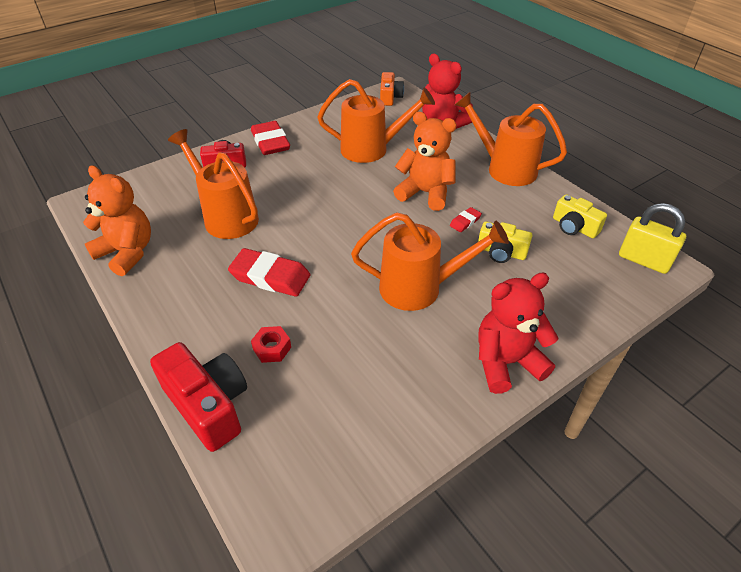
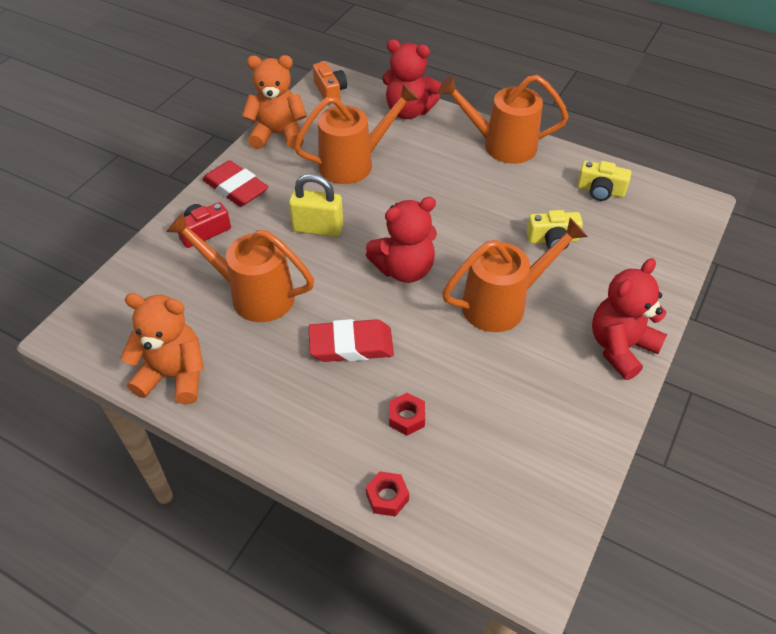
camera: 25 degrees left, 5 degrees up
(208, 405) = (387, 497): red camera -> red nut
(355, 235) = (404, 269): none -> red teddy bear
(425, 193) = (442, 198): orange teddy bear -> orange teddy bear (278, 134)
(465, 222) = (500, 218): red eraser -> none
(644, 260) = (676, 205): yellow padlock -> yellow padlock (318, 228)

